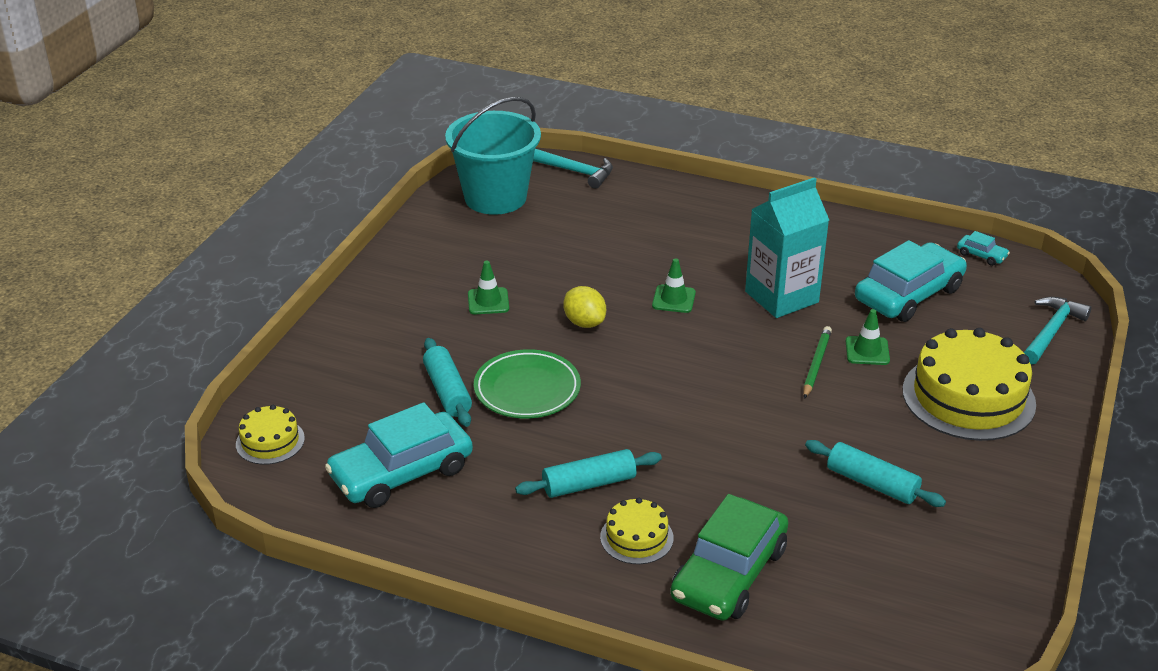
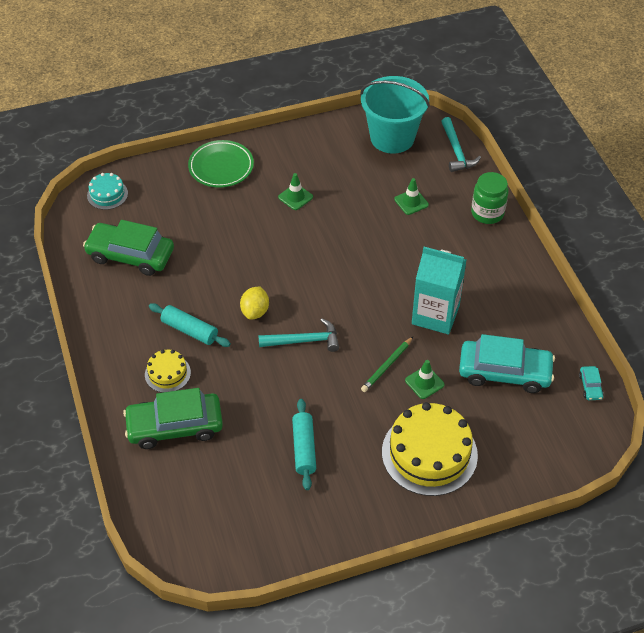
camera: 50 degrees right, 15 degrees up
(270, 441) = (107, 194): yellow cake -> turquoise cake
(401, 472) = (130, 255): turquoise car -> green car
(447, 391) = (206, 231): turquoise rolling pin -> none
(527, 389) = (239, 259): green plate -> green plate (221, 167)
(584, 322) = (319, 246): yellow lemon -> yellow lemon (255, 311)
(673, 299) = (380, 269): green traffic cone -> green traffic cone (411, 202)
(683, 197) = (487, 213): none -> green jar
(816, 364) = (387, 366): green pencil -> green pencil turned 150 degrees clockwise
(1051, 331) = (543, 462): turquoise hammer -> turquoise hammer (304, 341)

